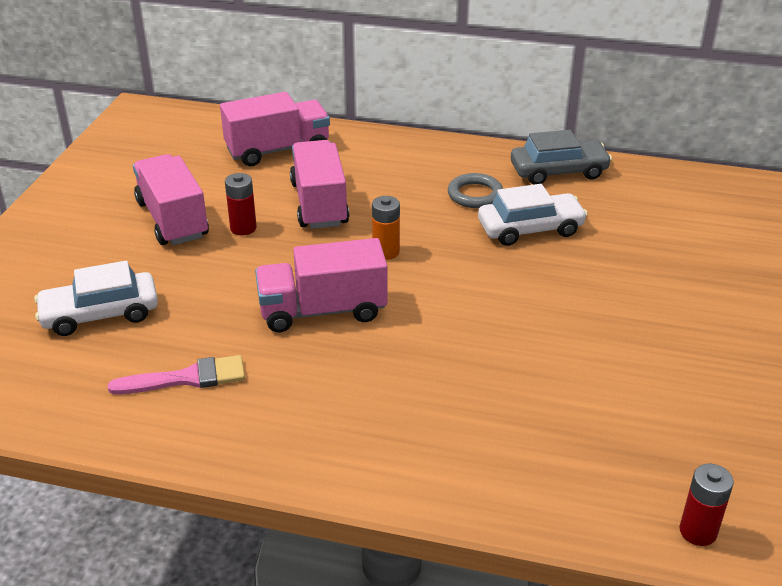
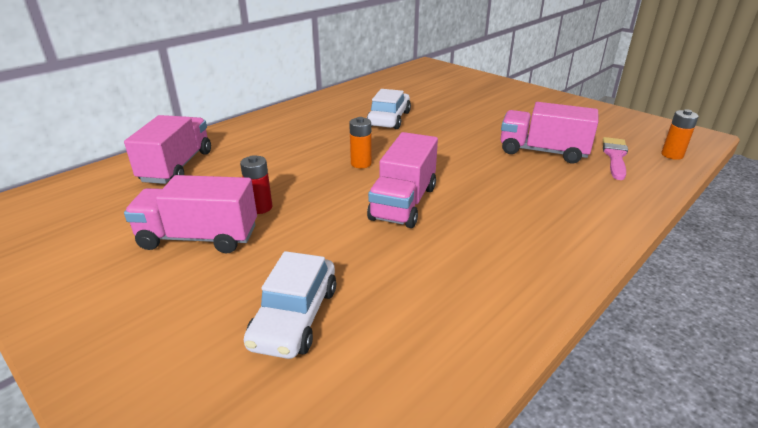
camera: 60 degrees left, 5 degrees down
(187, 378) = (436, 287): pink brush -> pink brush (615, 156)
(319, 204) = (273, 170): pink truck -> pink truck (543, 151)
(475, 195) = (335, 122): grey ring -> none
(558, 171) = (344, 97): grey car -> none
(698, 531) = (672, 155): red battery -> orange battery

